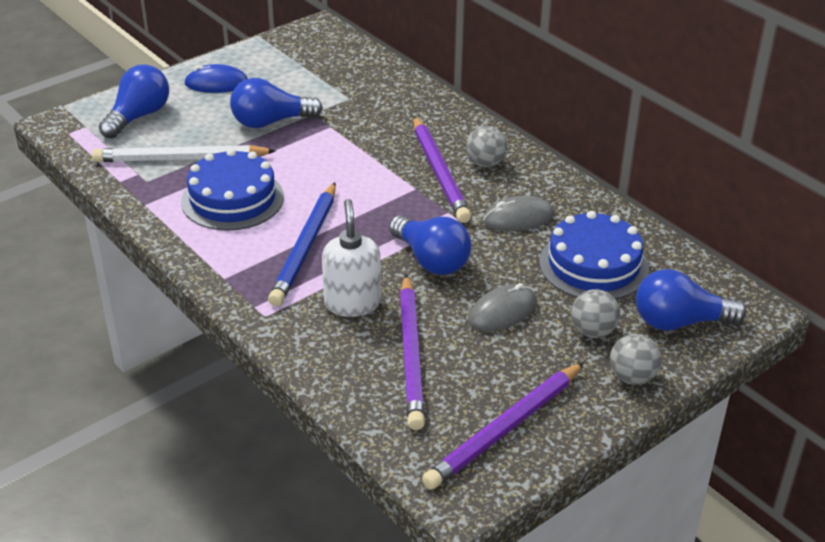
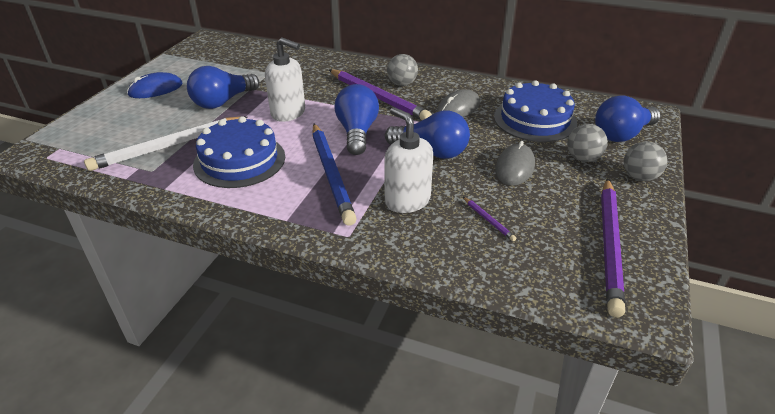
camera: 30 degrees left, 0 degrees up
(138, 116) = (105, 128): blue light bulb -> blue light bulb (357, 132)
(325, 159) = (288, 113): none -> white soap dispenser
(411, 355) = (488, 220): purple pencil -> purple pencil, size x0.41

